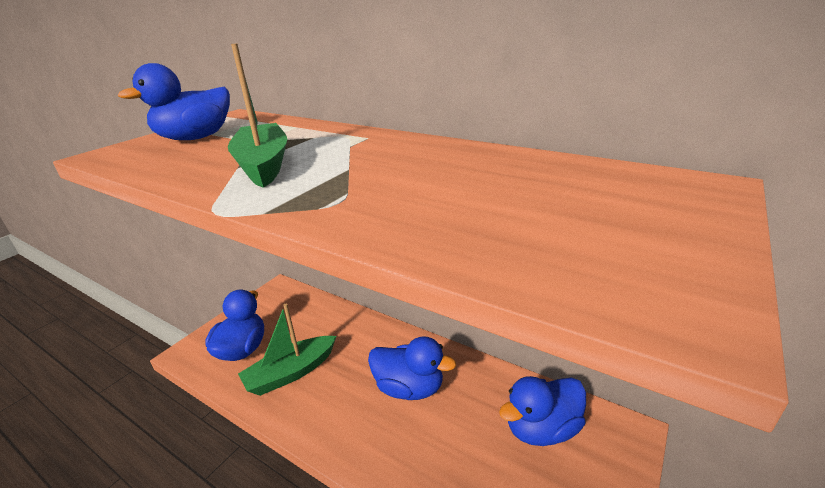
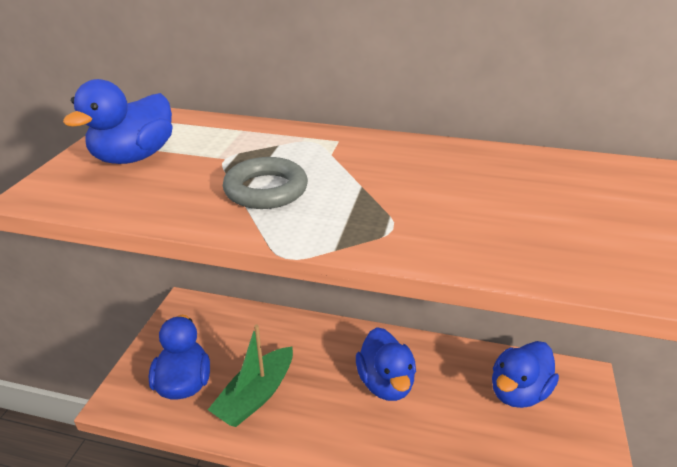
camera: 20 degrees left, 5 degrees up
(263, 165) = (266, 190): green boat -> grey ring
(409, 388) = (385, 383): blue duck -> blue duck turned 75 degrees clockwise

